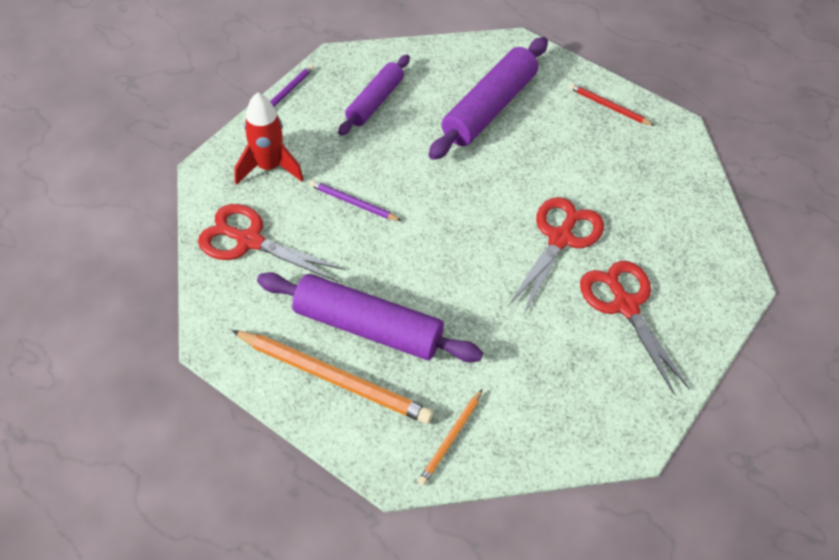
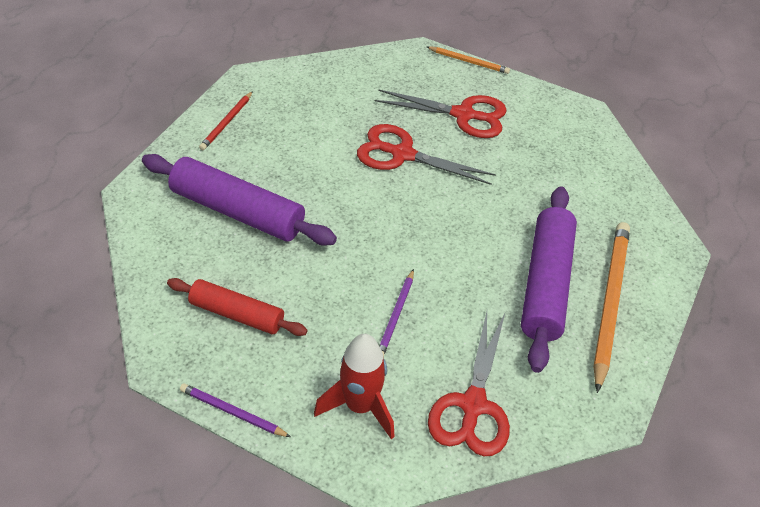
camera: 100 degrees left, 5 degrees down
(375, 101) = (237, 314): purple rolling pin -> red rolling pin
(451, 439) = (631, 216): orange pencil -> orange pencil (469, 61)
(625, 306) = (463, 115): red scissors -> red scissors turned 135 degrees counterclockwise

